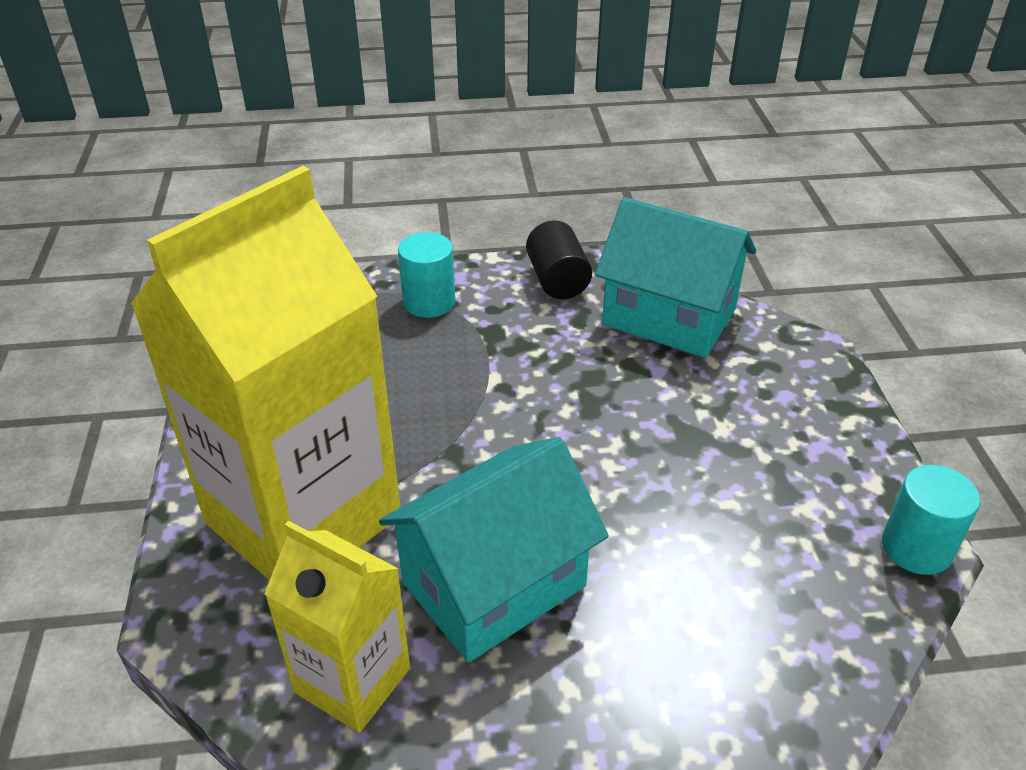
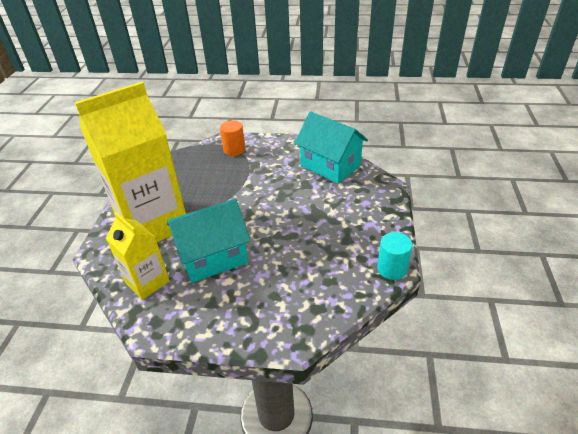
camera: 15 degrees right, 0 degrees up
(429, 302) = (234, 150): turquoise cylinder -> orange cylinder
(557, 280) = (290, 146): black cylinder -> none

